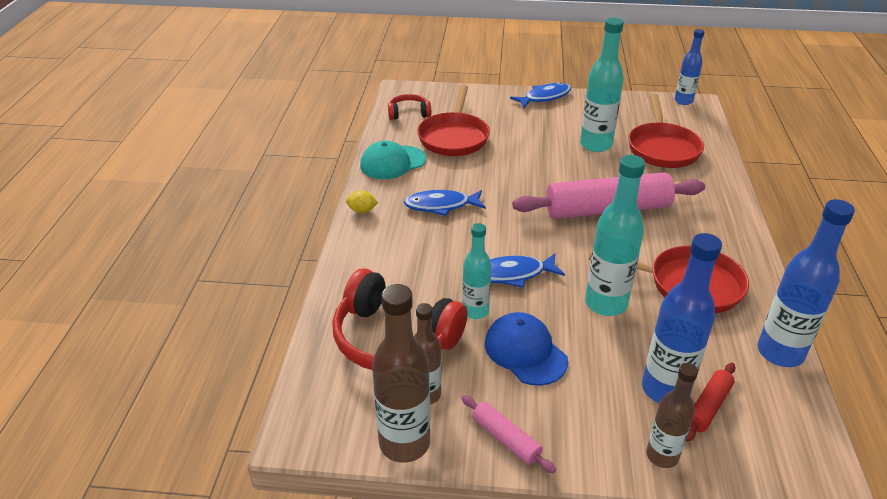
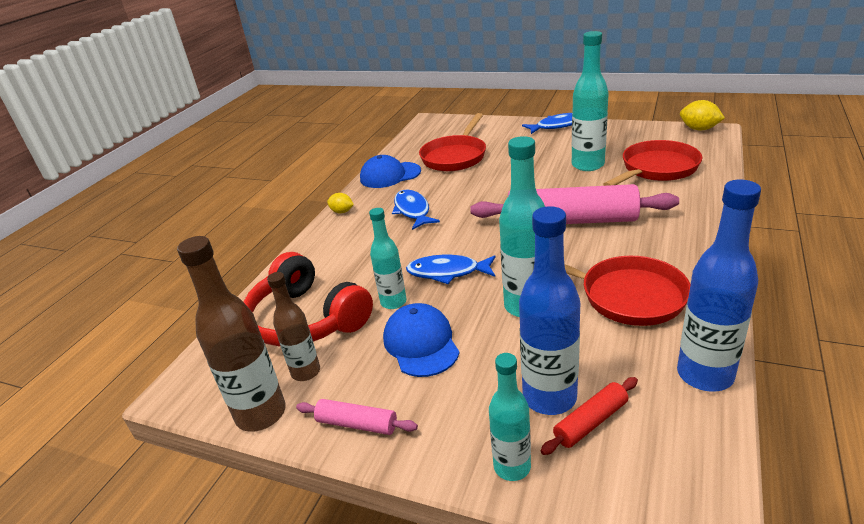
camera: 20 degrees right, 5 degrees down
(392, 162) = (390, 175): turquoise cap -> blue cap
(409, 113) = (426, 138): red headphones -> none
(441, 206) = (412, 211): blue fish -> blue fish turned 60 degrees clockwise
(506, 439) = (357, 424): pink rolling pin -> pink rolling pin turned 45 degrees counterclockwise
(662, 148) = (656, 169): red pan -> red pan turned 150 degrees counterclockwise
(662, 456) = (512, 467): brown bottle -> turquoise bottle
(683, 101) = (699, 129): blue bottle -> yellow lemon

